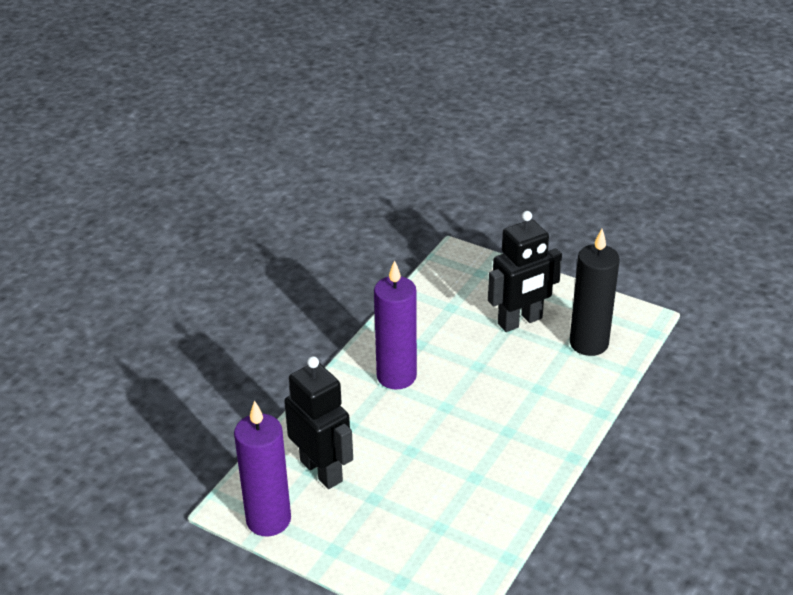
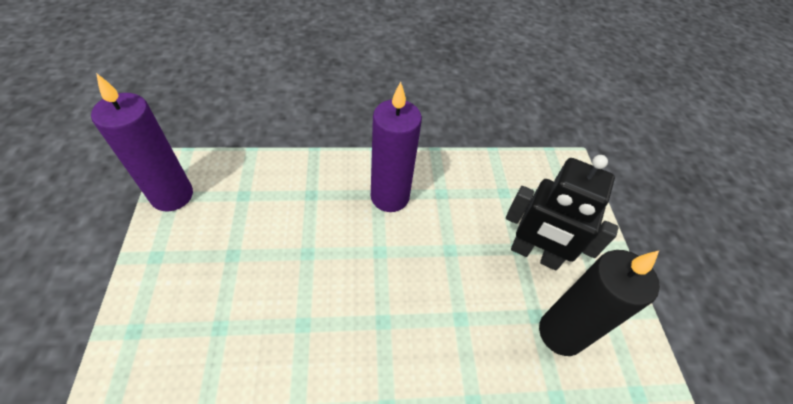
camera: 50 degrees right, 15 degrees up
(322, 470) = (246, 202): black robot -> none

